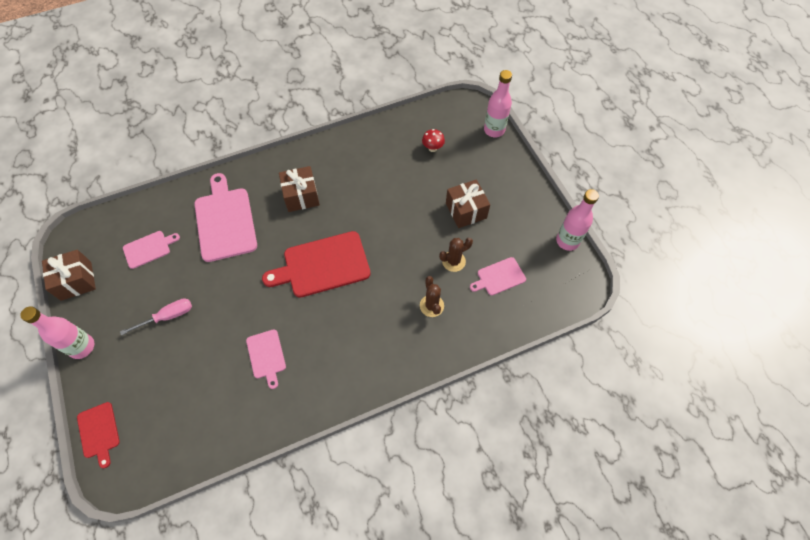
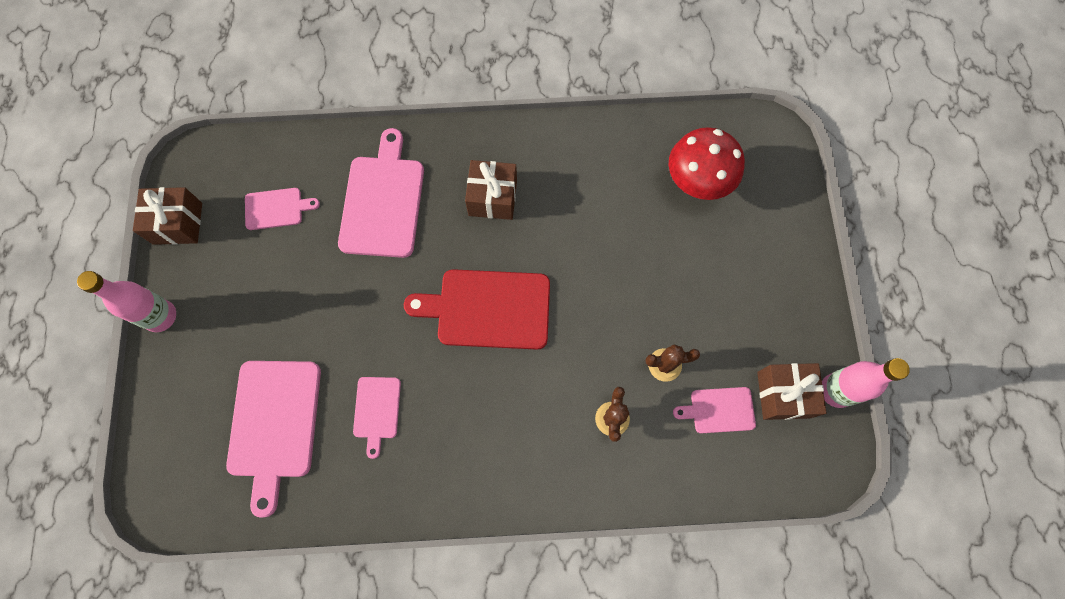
camera: 20 degrees right, 10 degrees up
(99, 432) = (150, 436): red cutting board -> none
(167, 316) = (272, 312): pink screwdriver -> none
(193, 390) = (275, 424): none -> pink cutting board
(432, 148) = (696, 184): red mushroom -> red mushroom, size x2.17
(466, 210) = (709, 295): brown gift -> brown gift (783, 394)
(494, 130) = (794, 183): pink bottle -> none

